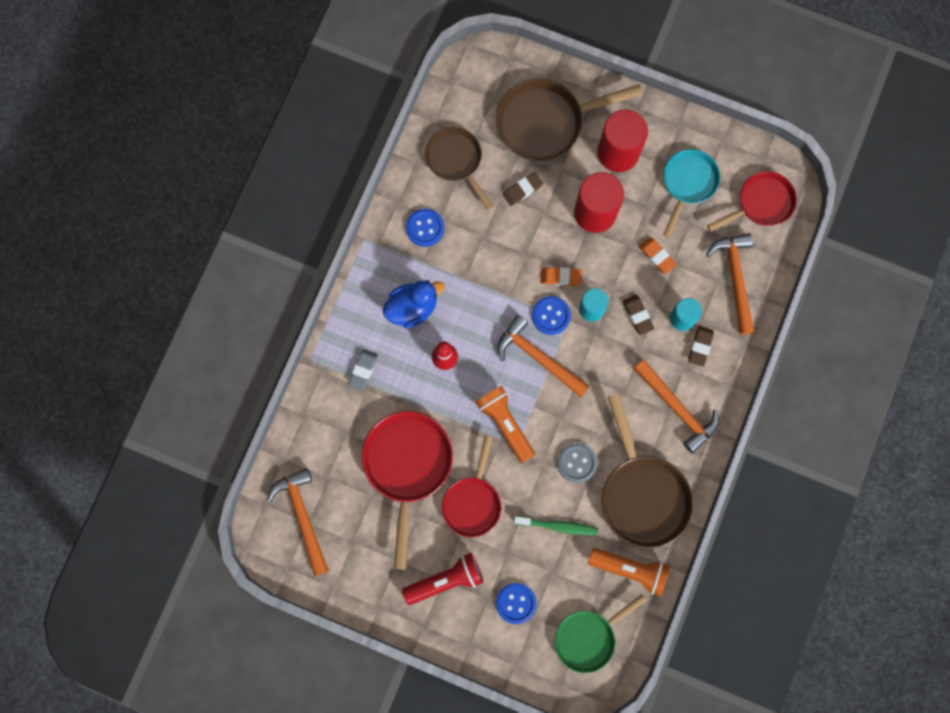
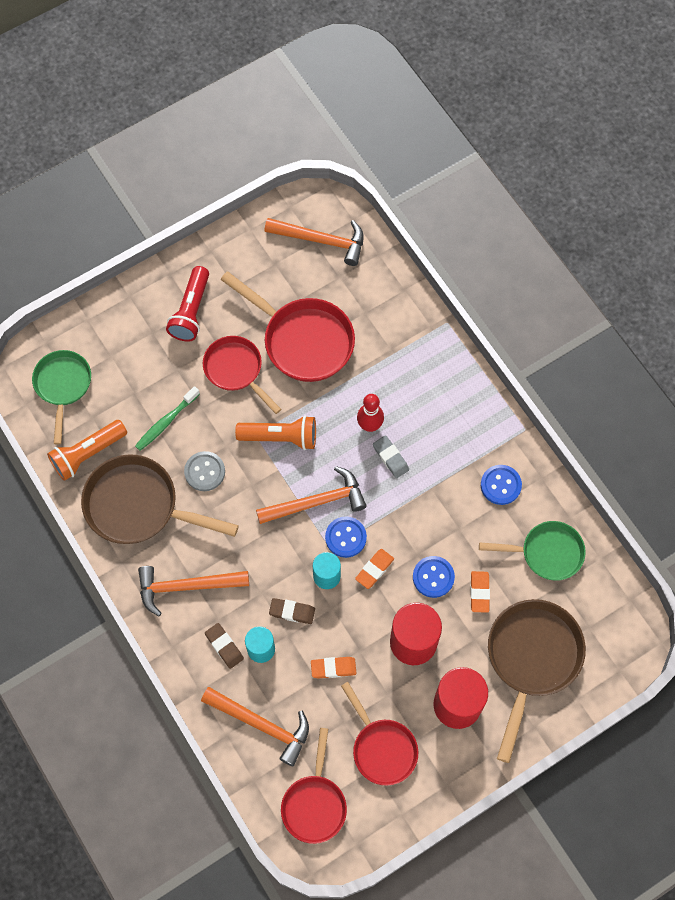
camera: 125 degrees right, 10 degrees down
(363, 370) = (408, 357): grey eraser -> grey eraser (390, 458)
(412, 308) = (435, 429): blue duck -> none
(456, 161) = (546, 553): brown pan -> green pan
(516, 603) = (132, 350): blue button -> blue button (433, 577)
(522, 190) = (479, 592): brown eraser -> orange eraser
(687, 184) = (382, 748): turquoise pan -> red pan

